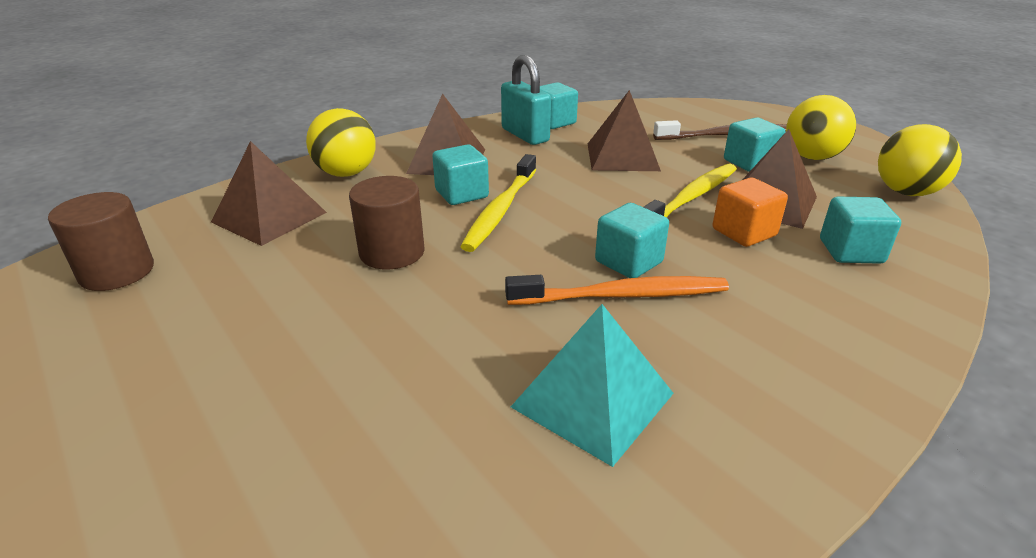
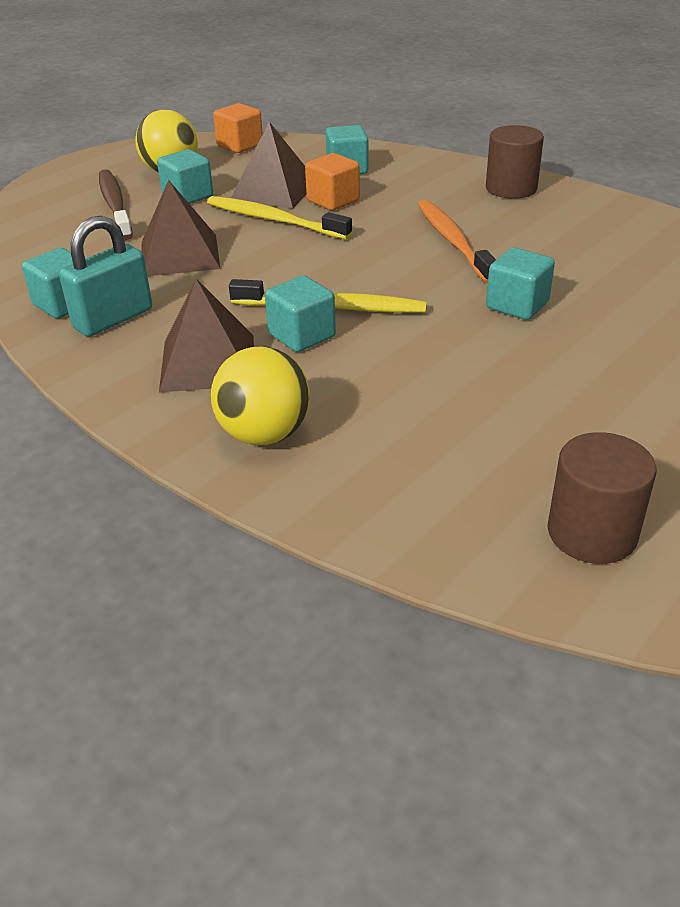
camera: 100 degrees left, 5 degrees up
(269, 217) = (410, 460): brown pyramid -> none
(392, 252) = (446, 352): brown cylinder -> brown cylinder (511, 188)
(592, 400) = (574, 244): turquoise pyramid -> none
(628, 262) = (403, 241): turquoise cube -> turquoise cube (517, 305)
(906, 192) = (240, 145): yellow ball -> orange cube

